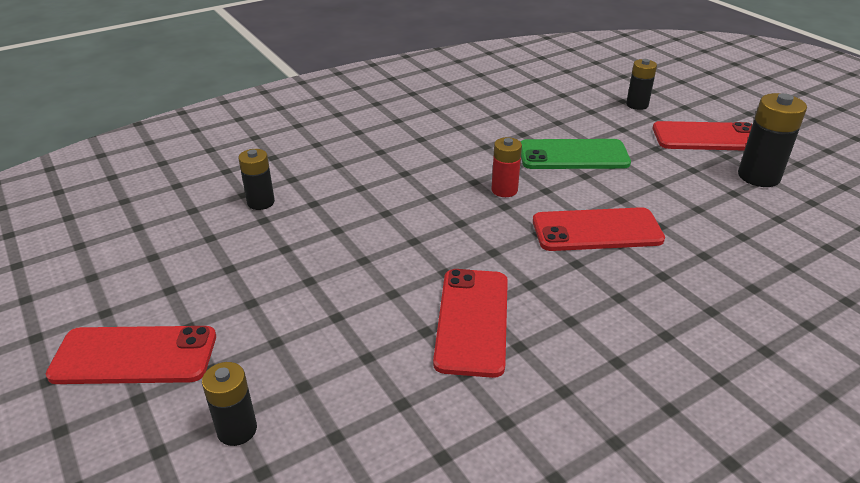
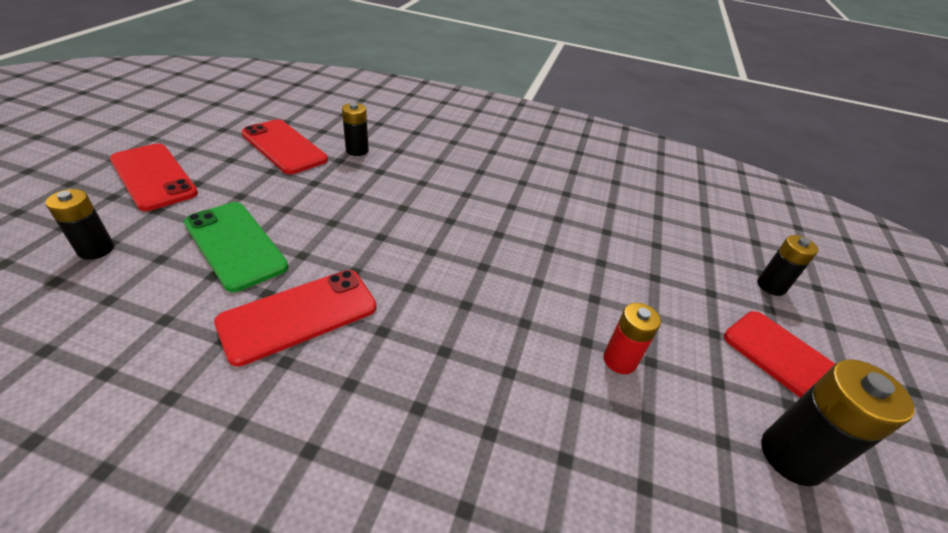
camera: 45 degrees right, 5 degrees up
(504, 190) = (506, 256): red battery -> red battery (619, 360)
(573, 155) = (616, 277): green phone -> green phone (235, 245)
(597, 230) = (512, 344): red phone -> red phone (284, 147)

